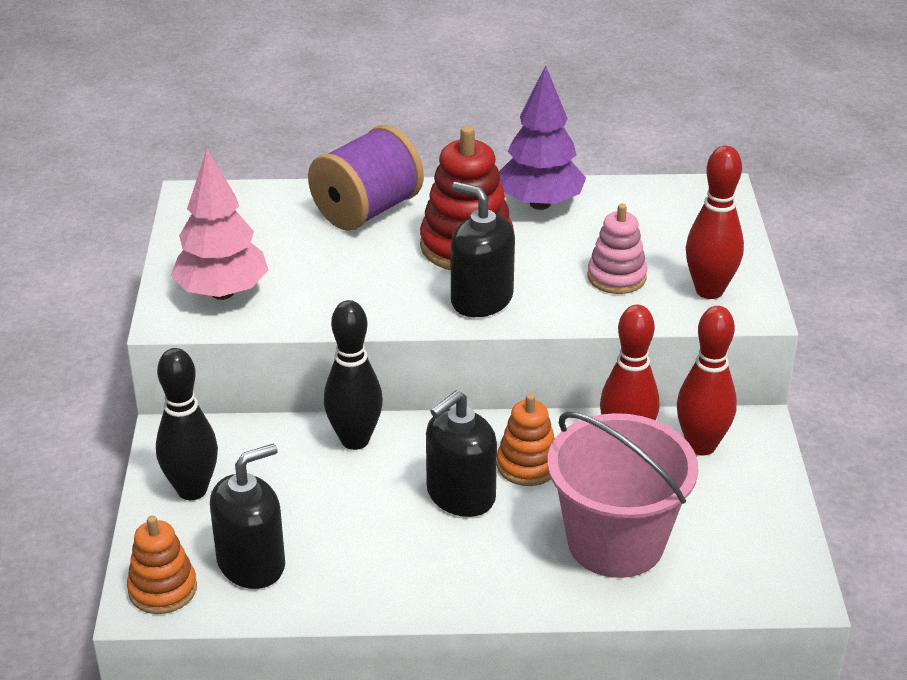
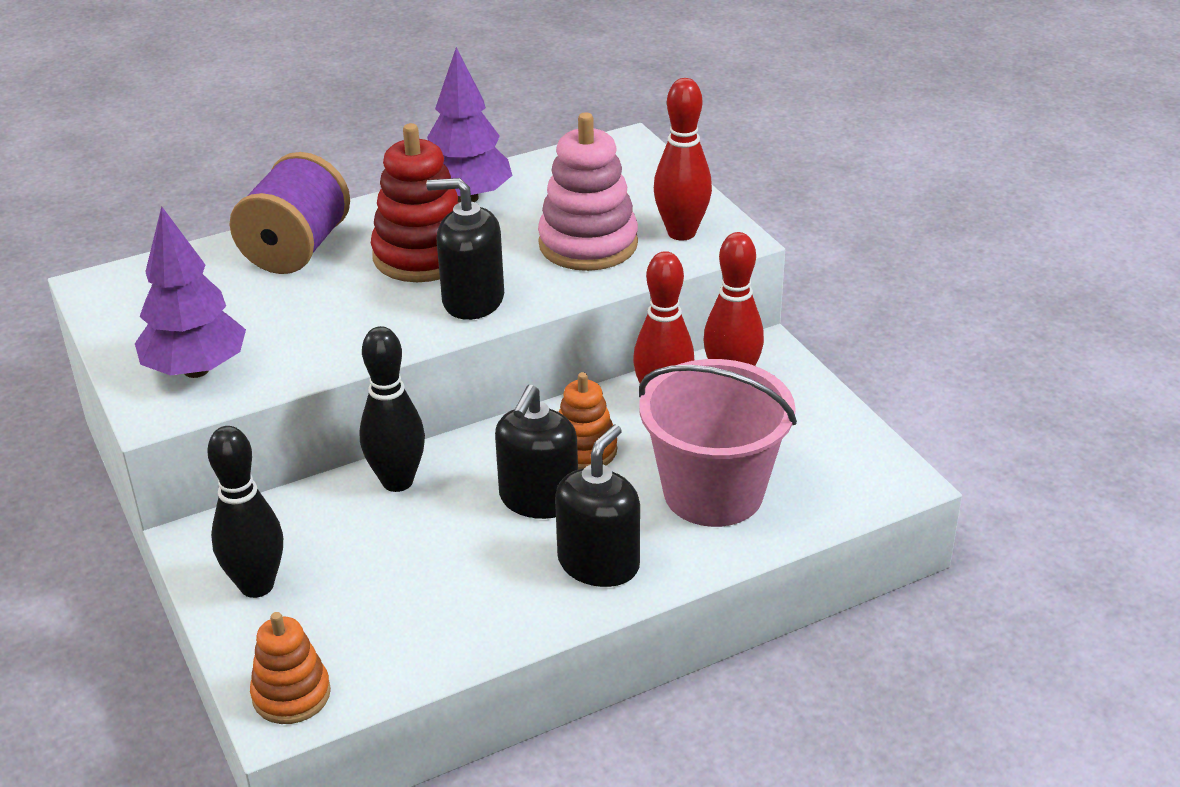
camera: 25 degrees left, 0 degrees up
(222, 293) = (196, 370): pink tree -> purple tree
(251, 564) = (370, 635): black soap dispenser -> black soap dispenser (599, 563)
(616, 277) = (588, 244): pink stacking toy -> pink stacking toy, size x1.62

